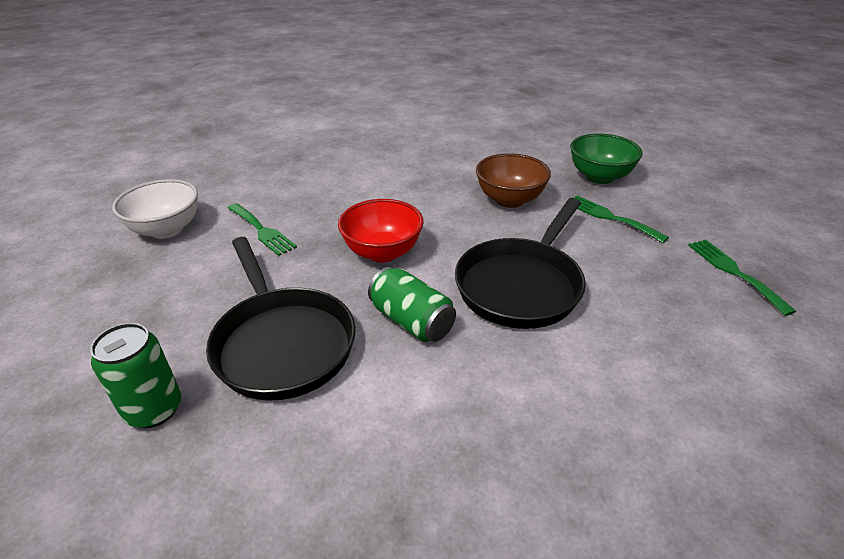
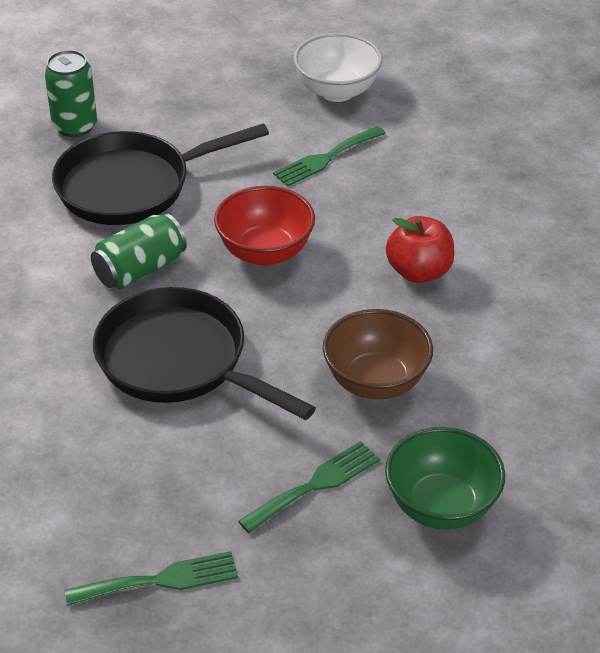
camera: 95 degrees right, 5 degrees up
(399, 188) = (419, 272): none -> red apple

